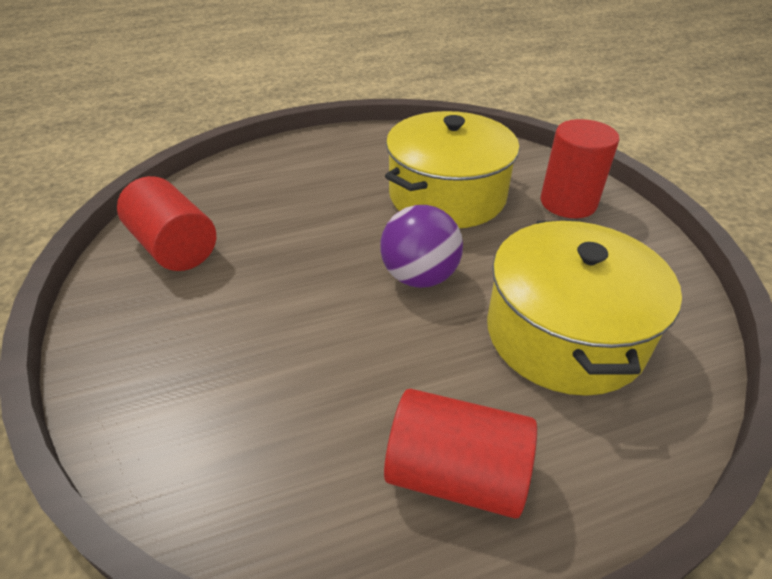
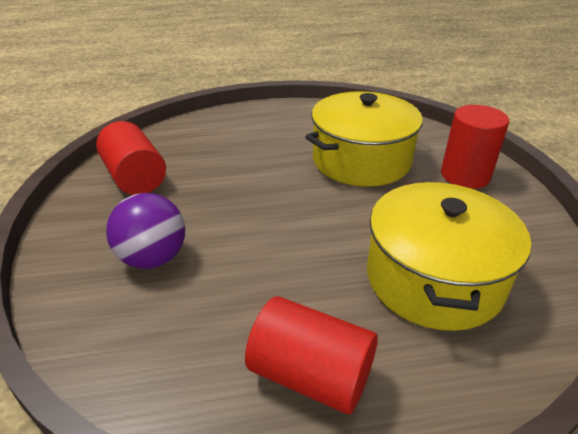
camera: 10 degrees right, 5 degrees down
(419, 277) = (321, 220): purple ball -> purple ball (153, 258)

